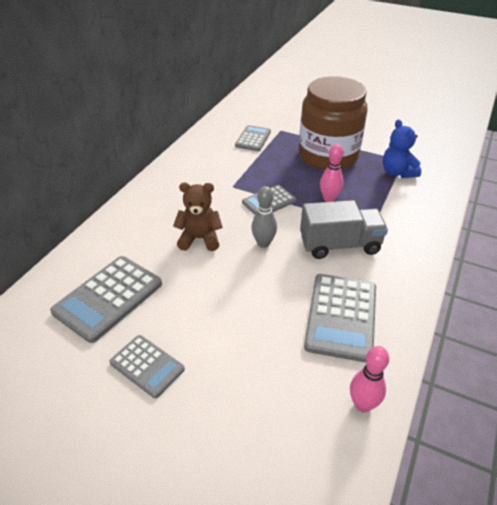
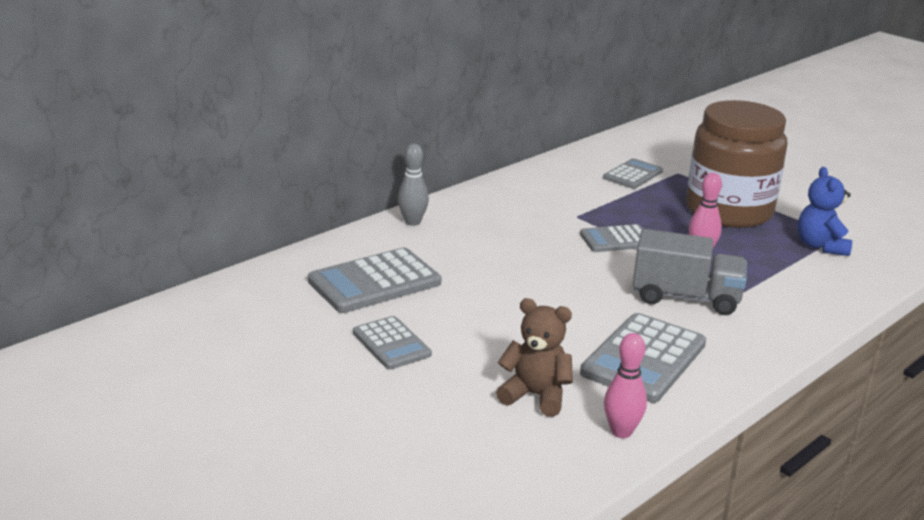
camera: 20 degrees right, 15 degrees down
(199, 239) = (507, 255): brown teddy bear -> brown teddy bear (535, 395)
(263, 243) = (585, 276): grey bowling pin -> grey bowling pin (412, 222)

